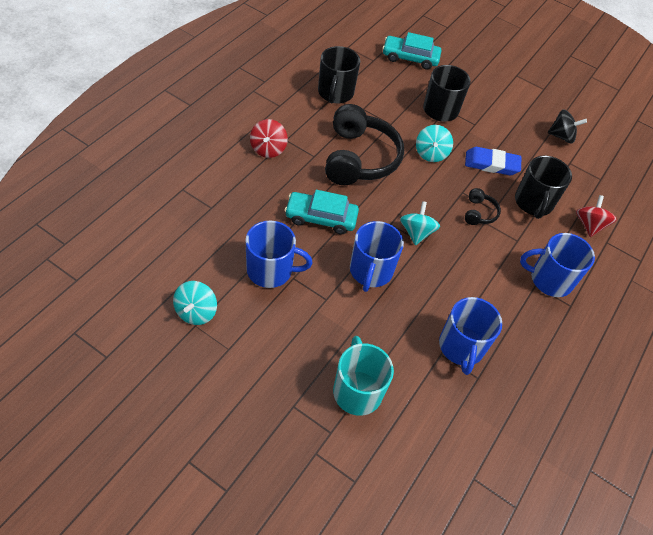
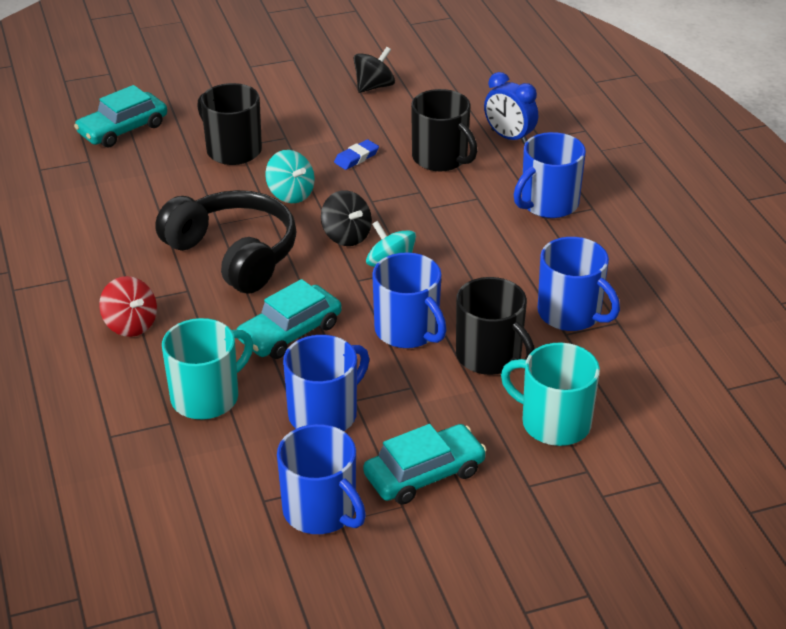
camera: 45 degrees left, 15 degrees down
(196, 312) = (321, 511): turquoise spinning top -> blue mug
(242, 211) = (207, 397): none -> turquoise mug
(261, 346) = (424, 474): none -> turquoise car
(335, 93) = (105, 220): black mug -> black mug (490, 356)
(421, 198) = (346, 236): none -> black spinning top
(479, 213) = (413, 205): black headphones -> none
(491, 164) = (356, 157): blue eraser -> blue eraser, size x0.59
(589, 225) = (509, 137): red spinning top -> blue clock

